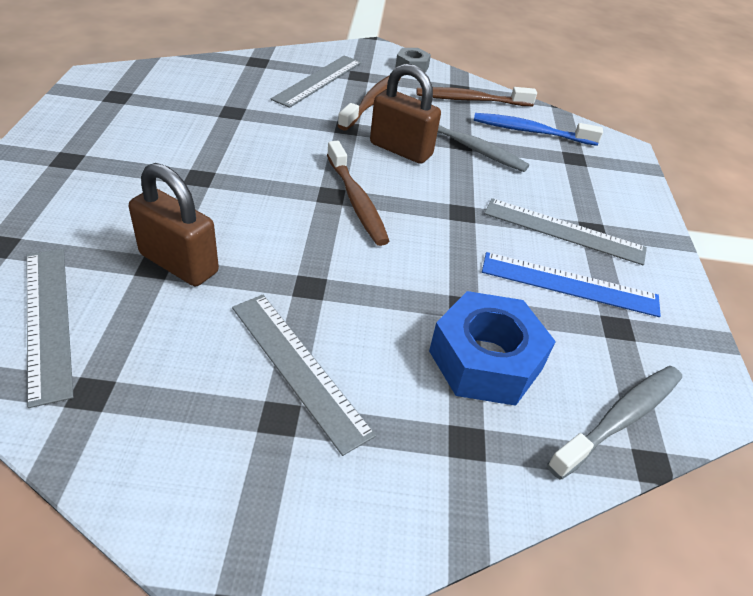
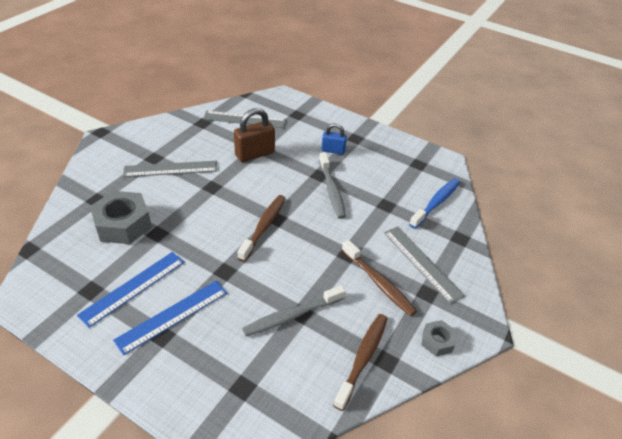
camera: 120 degrees right, 0 degrees up
(119, 175) = (333, 150): none -> blue padlock
(356, 201) = (264, 226): brown toothbrush -> brown toothbrush turned 105 degrees clockwise
(401, 149) = (307, 271): brown padlock -> none
(485, 360) = (123, 224): blue nut -> grey nut
(530, 131) = (295, 377): blue toothbrush -> blue toothbrush (436, 203)
(564, 231) = (172, 316): grey ruler -> blue ruler
(620, 418) = (53, 253): grey toothbrush -> grey toothbrush (331, 190)

